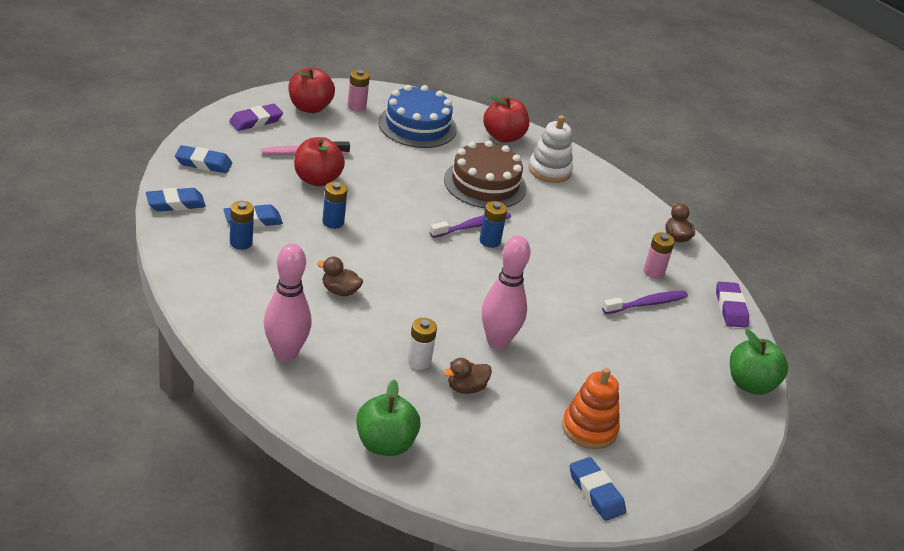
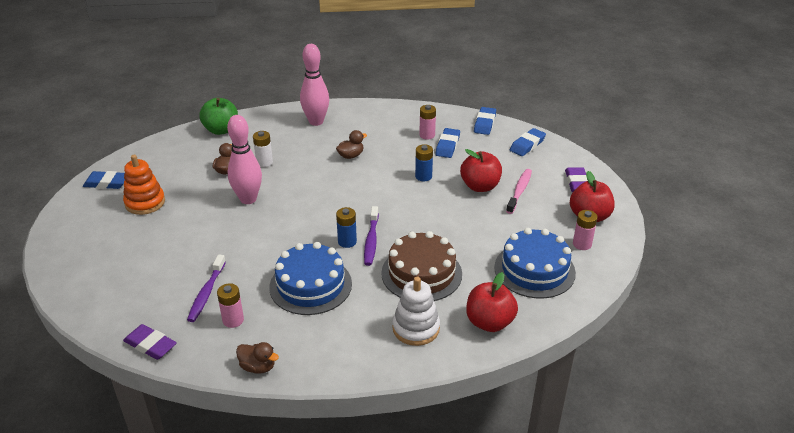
camera: 130 degrees right, 0 degrees up
(241, 243) = (427, 135): blue battery -> pink battery
(567, 243) = (310, 285): none -> blue cake
(750, 384) = (81, 302): green apple -> none

